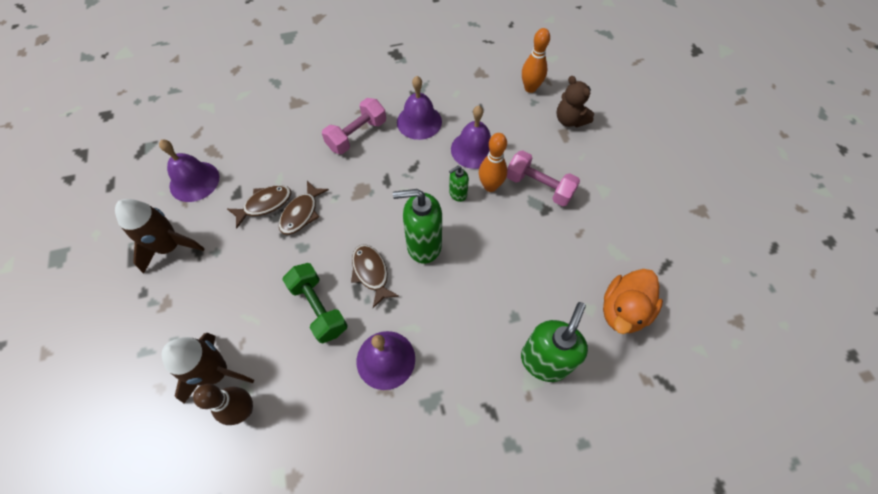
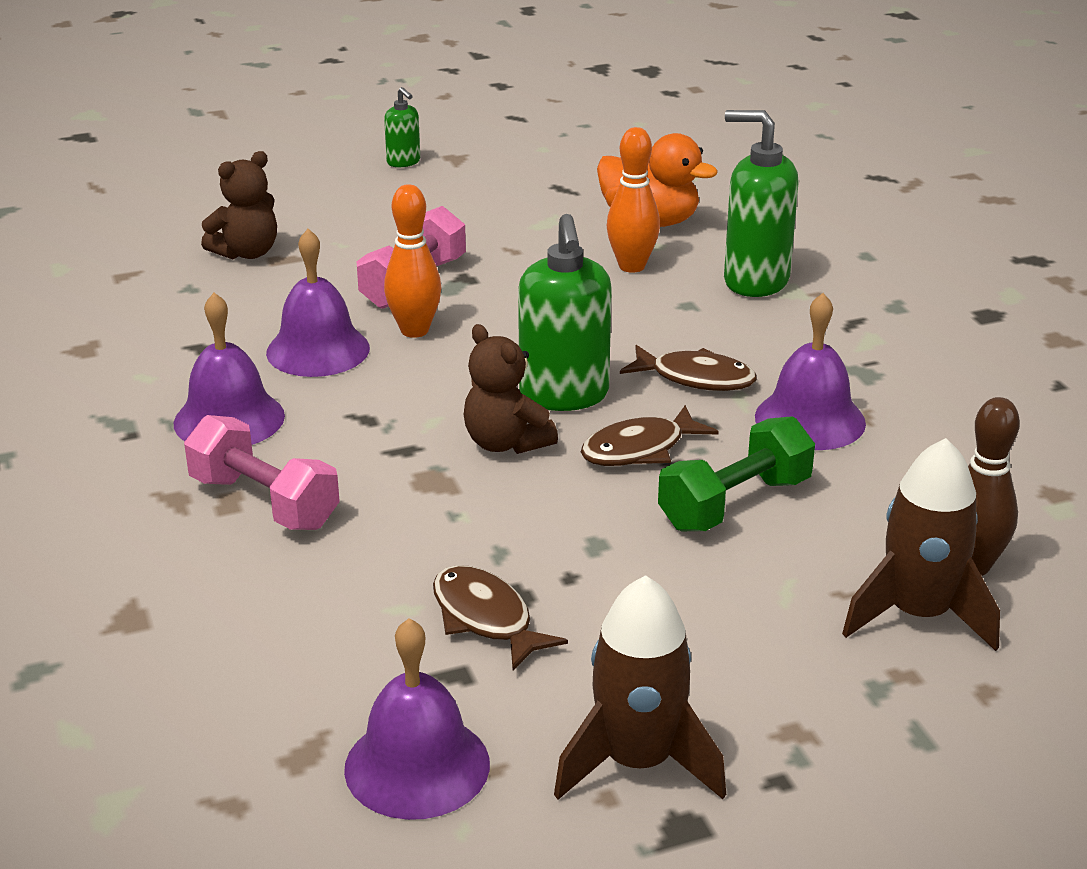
camera: 95 degrees left, 30 degrees down
(301, 213) = (506, 557): brown fish -> brown fish (696, 378)
(385, 218) = (506, 443): none -> brown teddy bear
(457, 194) = (435, 364): green soap dispenser -> green soap dispenser (403, 162)
(530, 88) = (148, 291): orange bowling pin -> orange bowling pin (631, 266)

